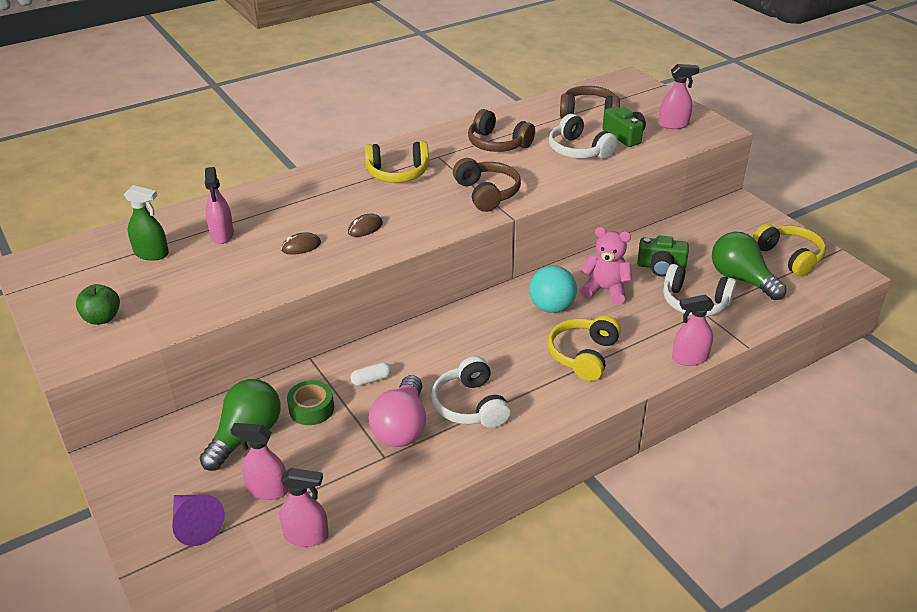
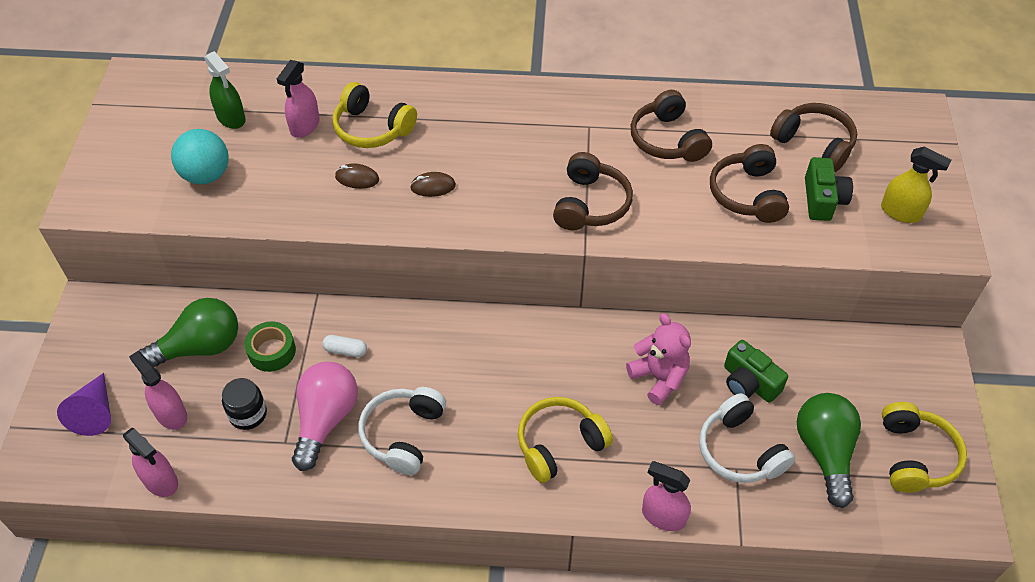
camera: 35 degrees right, 15 degrees up
(102, 318) = (136, 173): green apple -> none
(335, 456) = (248, 414): none -> black jar
(397, 173) = (527, 129): yellow headphones -> yellow headphones (372, 128)
(402, 427) = (325, 420): pink light bulb -> pink light bulb turned 150 degrees clockwise
(551, 307) = (583, 366): turquoise ball -> turquoise ball (206, 175)
(578, 150) = (747, 194): white headphones -> brown headphones
(673, 125) = (900, 212): pink spray bottle -> yellow spray bottle

